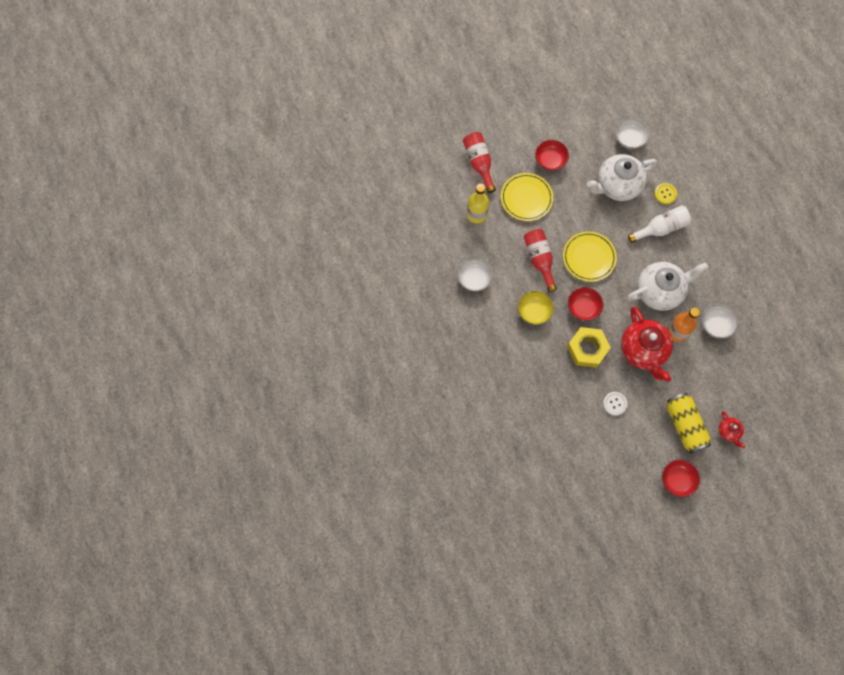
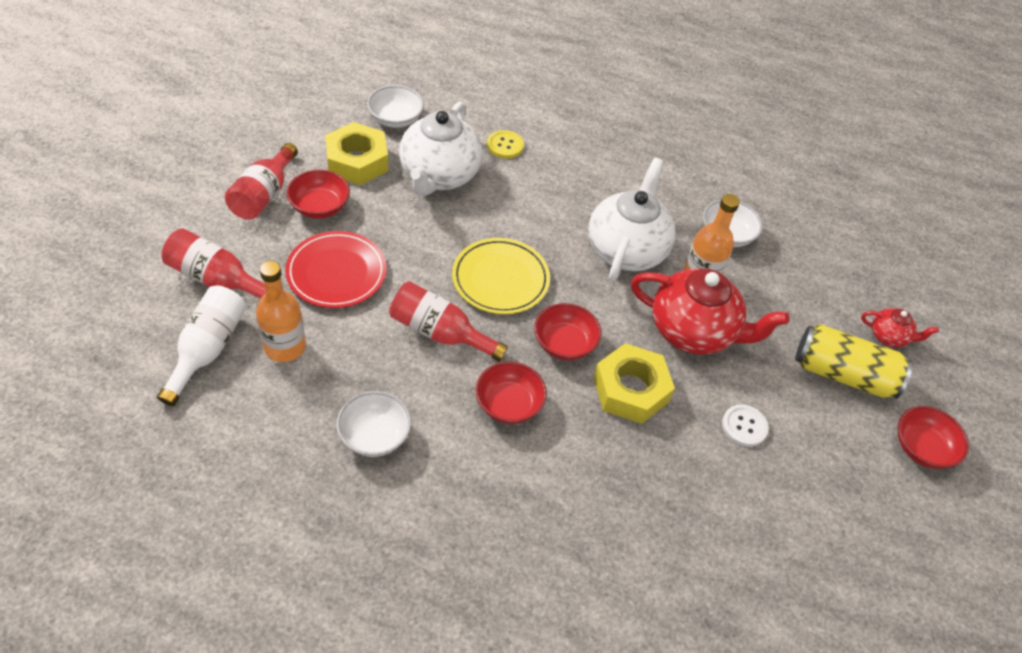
camera: 55 degrees left, 20 degrees down
(477, 214) = (285, 347): yellow bottle -> orange bottle
(526, 198) = (336, 273): yellow plate -> red plate
(533, 136) = (264, 195): none -> red bottle
(534, 311) = (509, 404): yellow bowl -> red bowl
(588, 149) = (357, 161): none -> yellow nut
(661, 228) = (544, 183): white bottle -> white bottle (208, 350)

